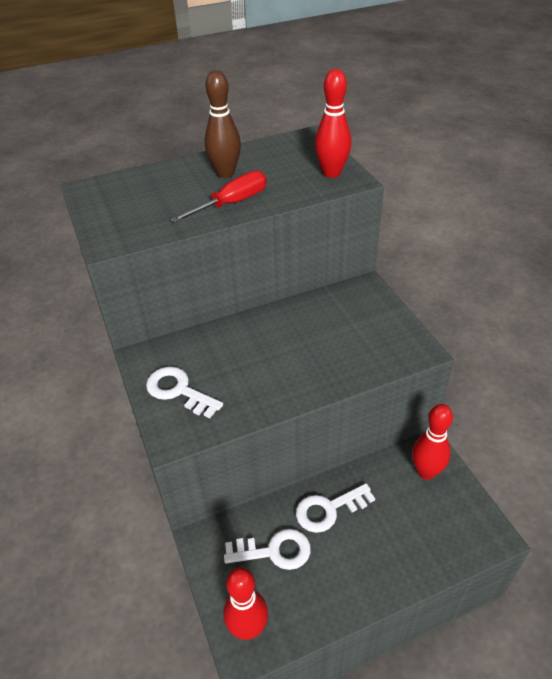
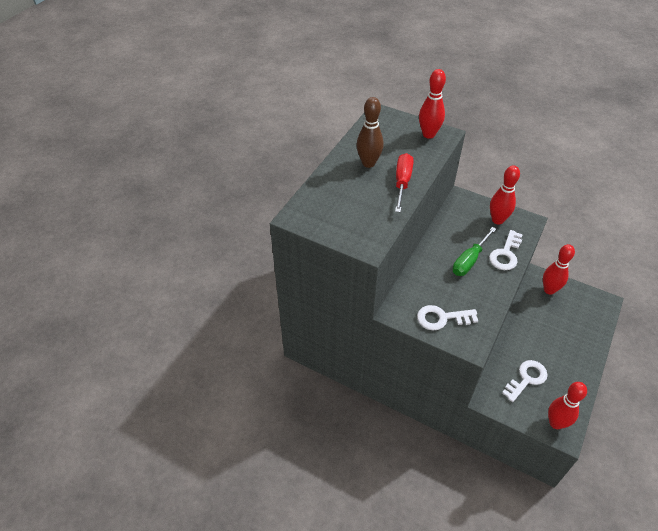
camera: 40 degrees left, 5 degrees up
(287, 352) = (469, 261): none -> green screwdriver
(329, 509) = (528, 340): white key -> white key (505, 254)
(380, 329) = (497, 220): none -> red bowling pin

